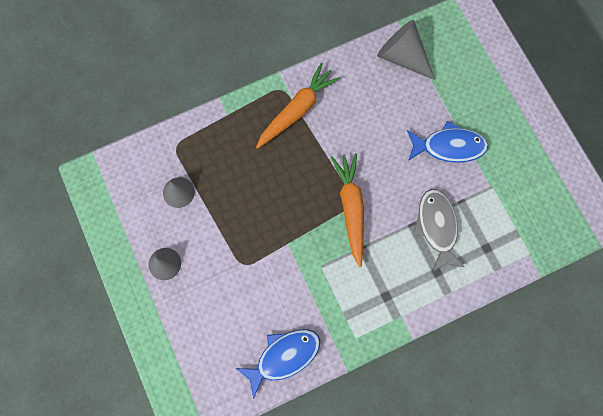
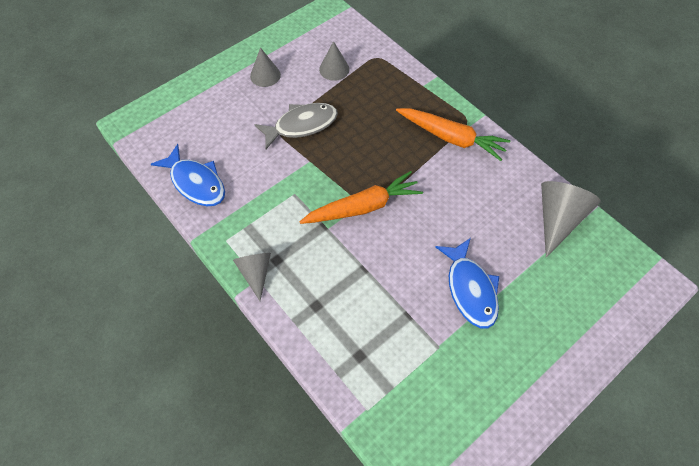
camera: 75 degrees right, 15 degrees down
(395, 317) = (255, 273): none -> grey cone
(437, 227) = (368, 295): grey fish -> grey fish (302, 125)

